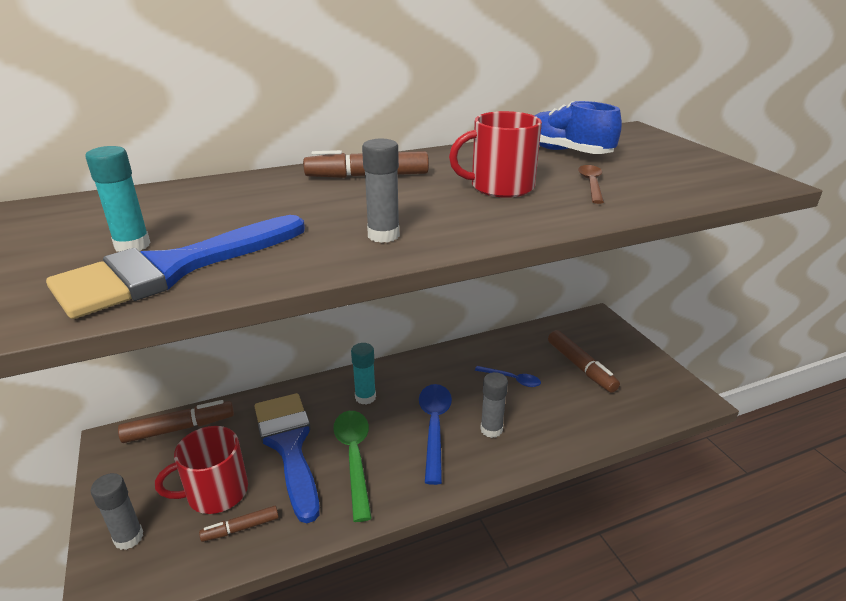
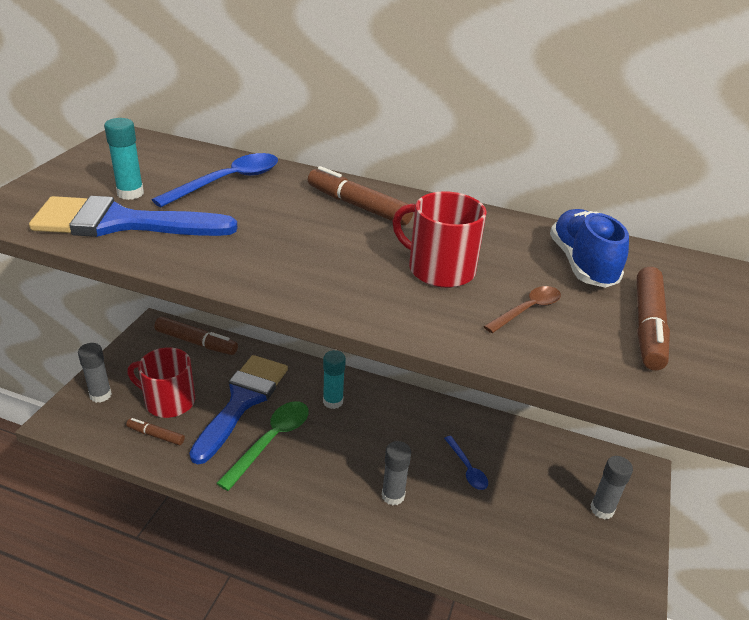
camera: 40 degrees right, 5 degrees up
(383, 235) = (271, 265): grey glue stick -> grey glue stick (602, 509)
(434, 427) = (352, 460): blue spoon -> blue spoon (228, 181)
(581, 367) = (549, 503): brown marker -> brown marker (648, 326)

